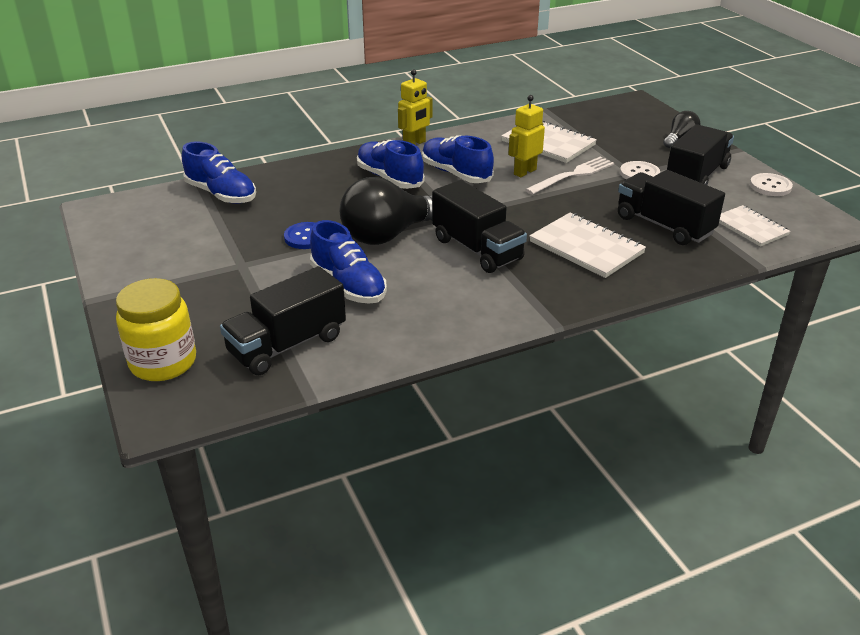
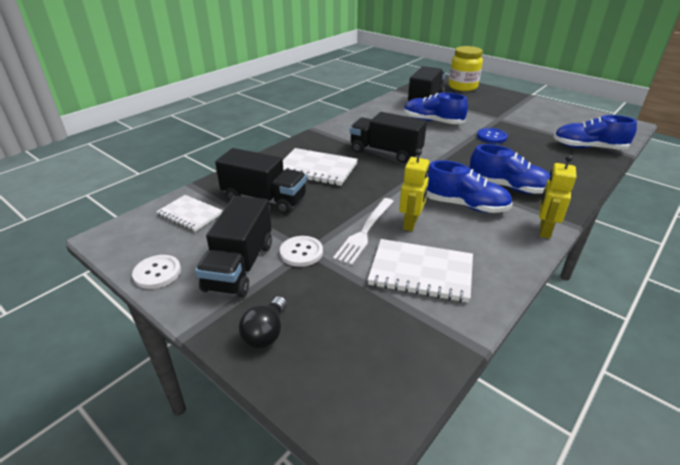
camera: 155 degrees right, 0 degrees up
(388, 235) = (448, 148): black light bulb -> none

